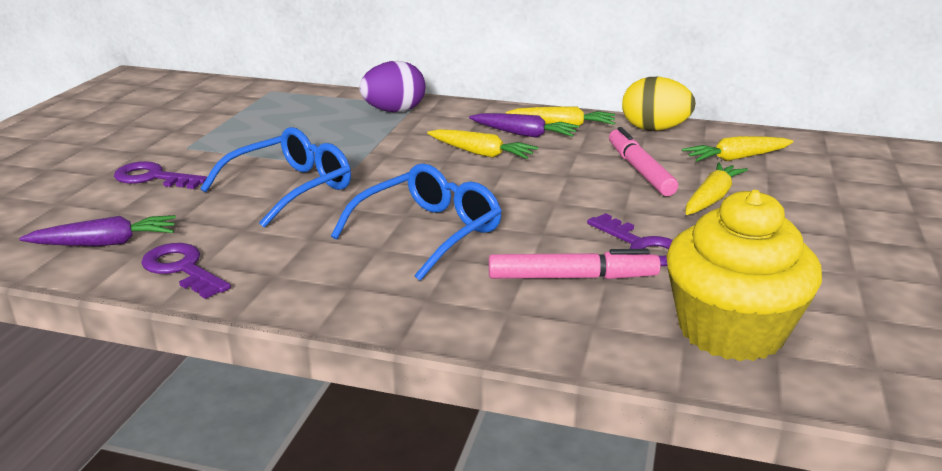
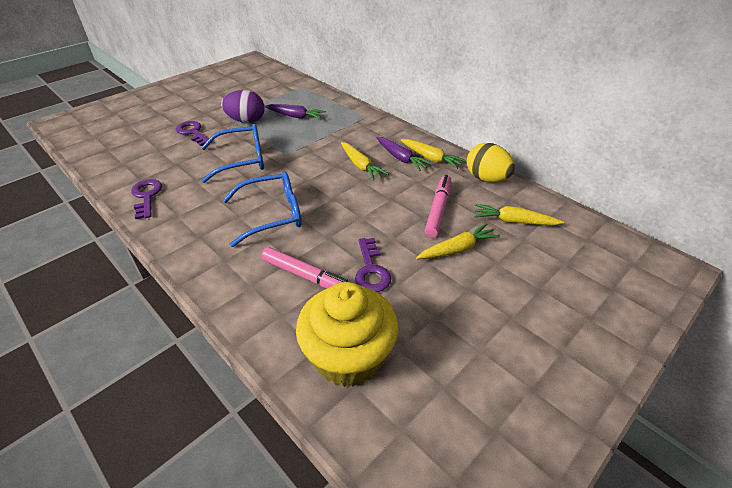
camera: 30 degrees right, 15 degrees up
(105, 243) = (135, 168): purple carrot -> purple carrot (295, 116)
(394, 111) = (349, 119): purple egg -> purple egg (246, 121)

